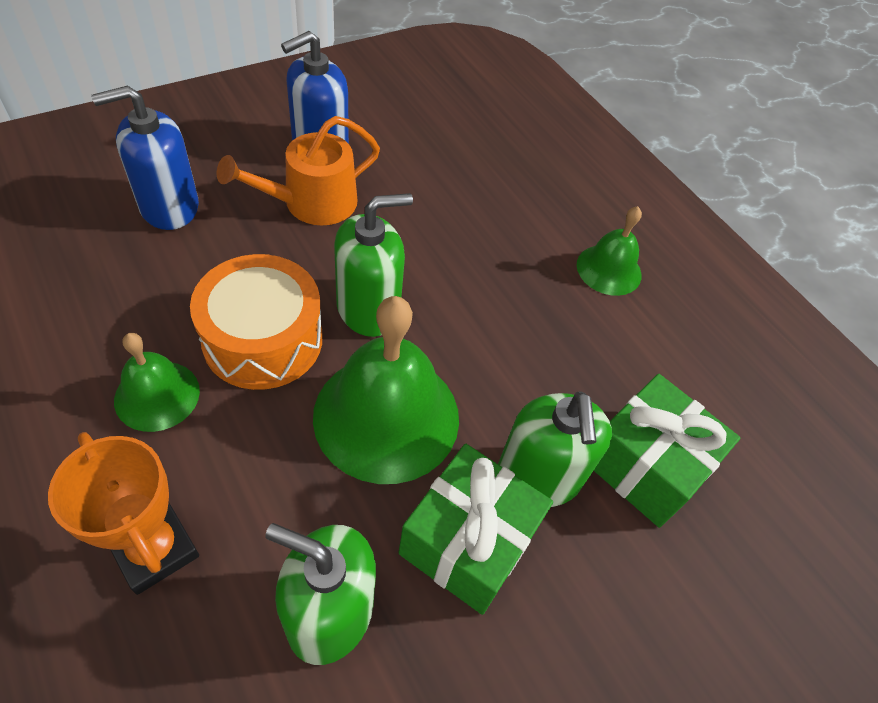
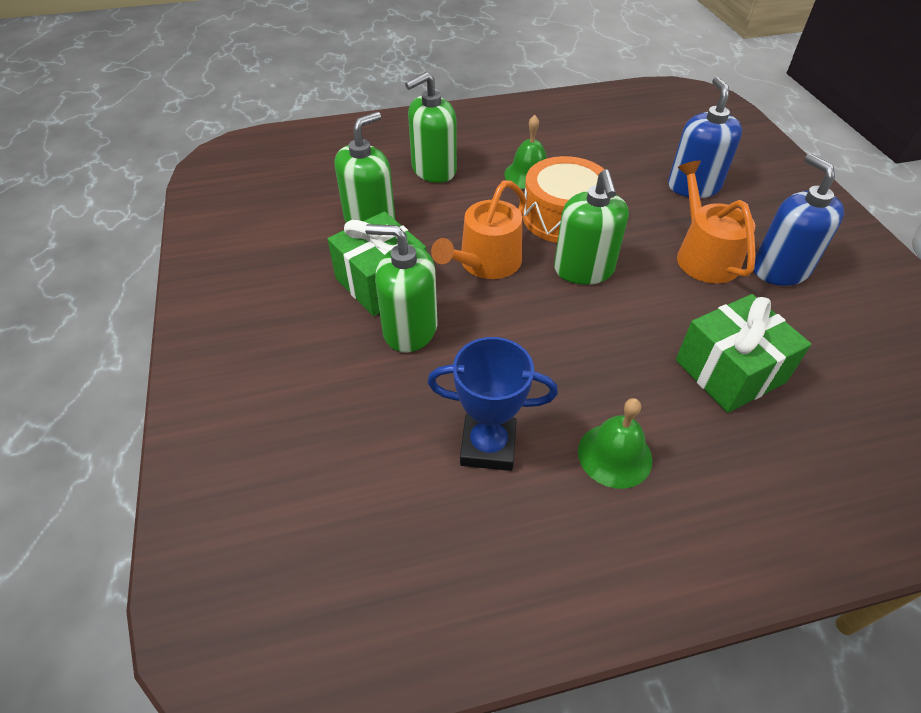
camera: 115 degrees right, 5 degrees down
(154, 549) = (433, 170): orange trophy -> green soap dispenser
(386, 416) = (485, 263): green bell -> orange watering can
(646, 465) = (392, 400): green gift -> green gift (729, 371)
(651, 364) = (488, 446): none -> blue trophy

